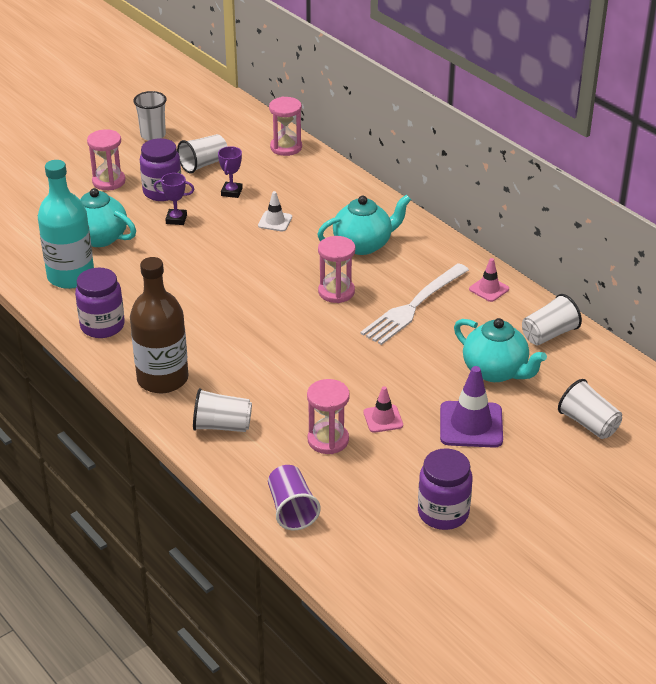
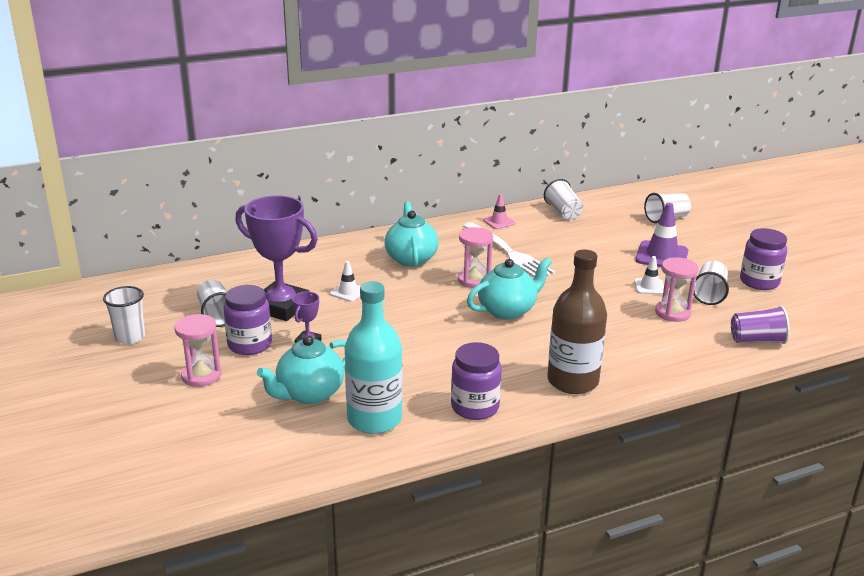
camera: 75 degrees left, 10 degrees down
(222, 426) = (647, 358): white cup -> white cup (709, 294)
(231, 192) = (281, 307): purple trophy -> purple trophy, size x2.24
(286, 147) = (224, 269): pink hourglass -> none
(383, 419) = (649, 287): pink traffic cone -> white traffic cone
(495, 371) = (601, 237): turquoise teapot -> turquoise teapot (507, 310)

